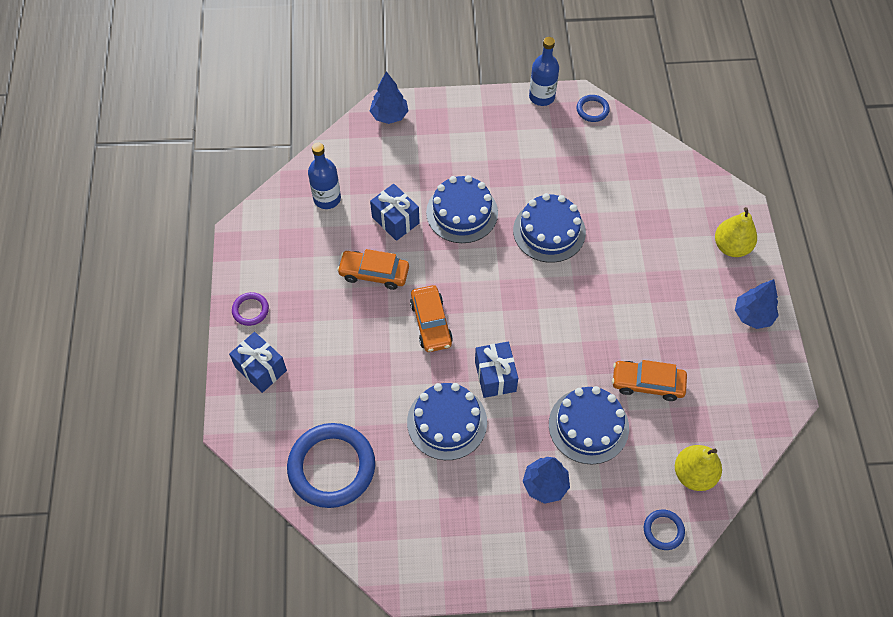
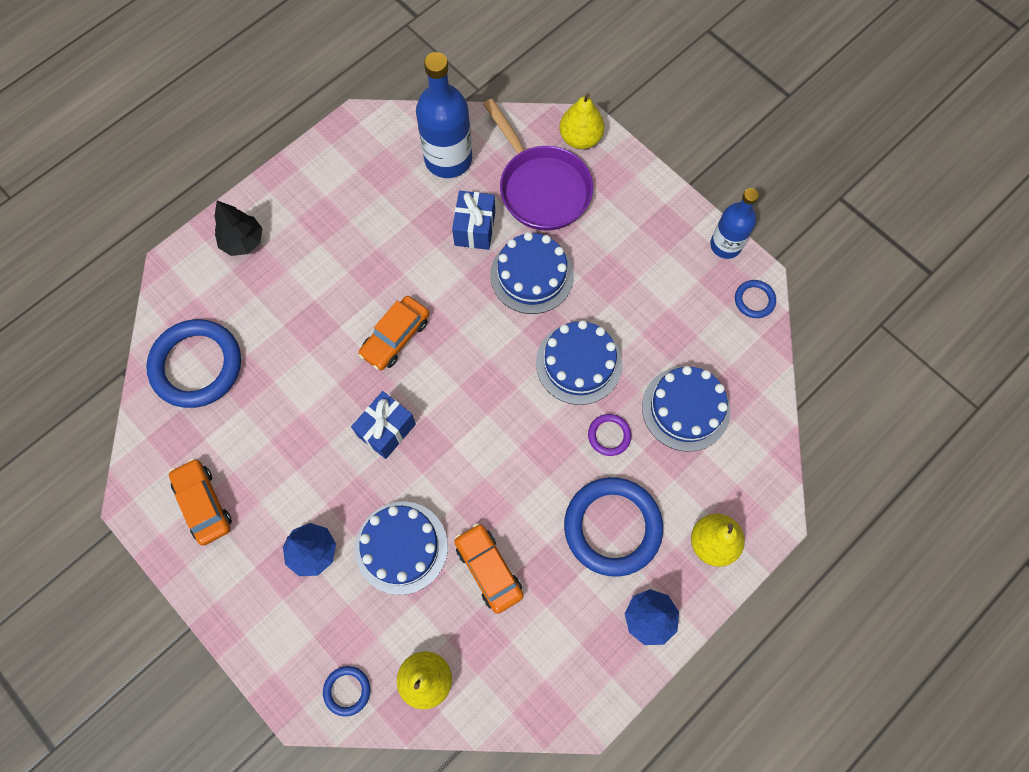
camera: 50 degrees right, 10 degrees up
(250, 310) = (290, 190): purple ring -> purple ring (609, 435)
(261, 369) = (243, 241): blue gift -> black tree
(327, 198) = (448, 159): blue bottle -> blue bottle, size x1.55
(374, 273) = (406, 254): orange car -> orange car (204, 504)
(389, 116) = (580, 138): blue tree -> yellow pear
(404, 162) = (541, 188): none -> purple pan
(447, 422) = (309, 424): blue cake -> blue cake (685, 408)
(677, 292) = (612, 527): none -> blue ring

